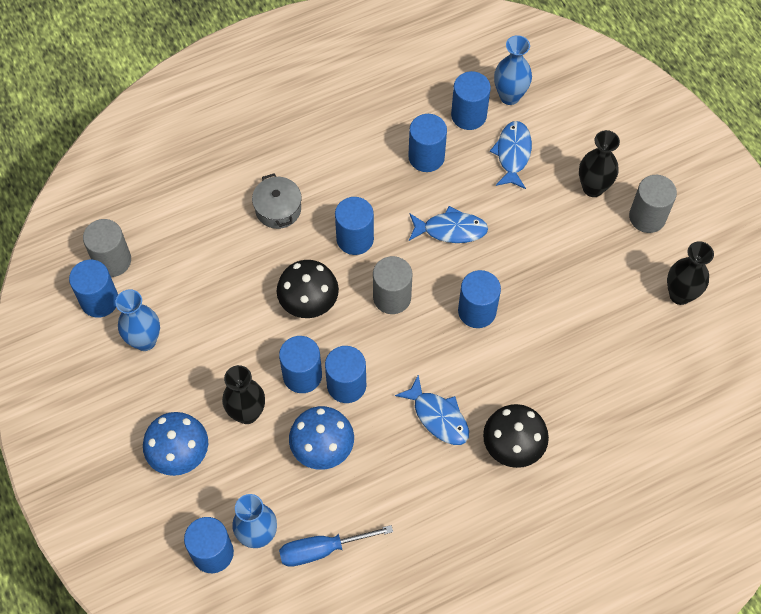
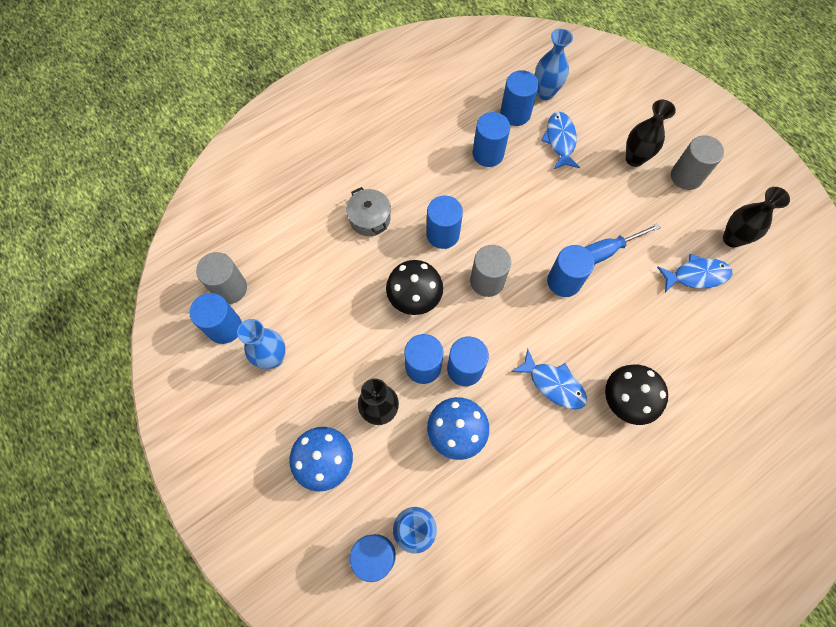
camera: 10 degrees left, 5 degrees up
(321, 550) = (477, 533): blue screwdriver -> blue screwdriver (605, 252)
(451, 230) = (524, 213): blue fish -> blue fish (696, 275)

